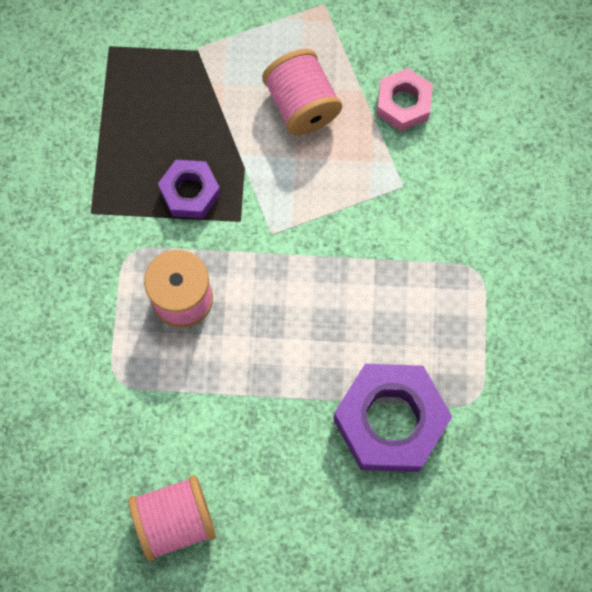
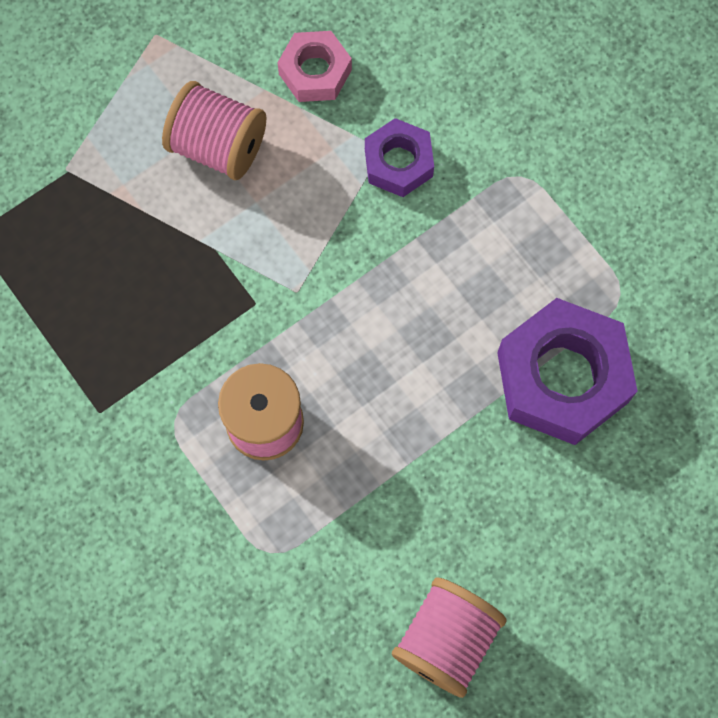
camera: 40 degrees left, 0 degrees up
(190, 192) = (182, 314): purple nut -> purple nut (398, 162)

